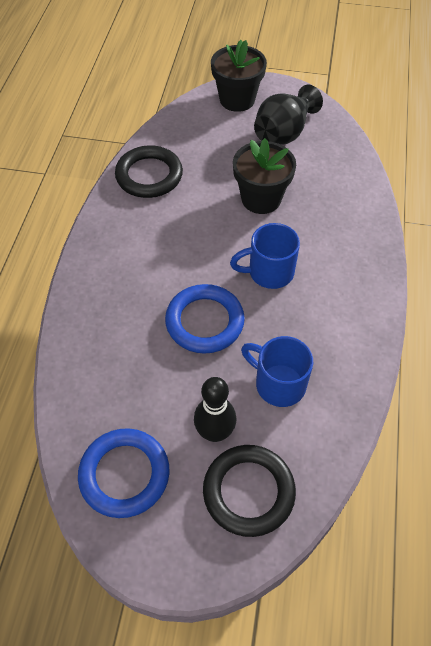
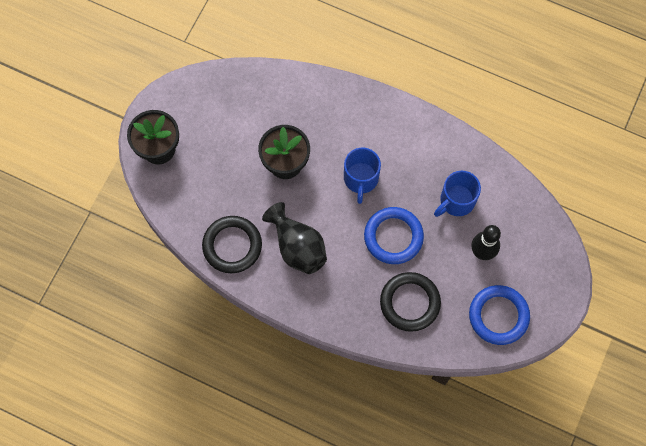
camera: 75 degrees left, 15 degrees up
(248, 492) = (527, 242): black ring -> black ring (410, 302)
(284, 133) = (215, 122): black vase -> black vase (297, 247)

